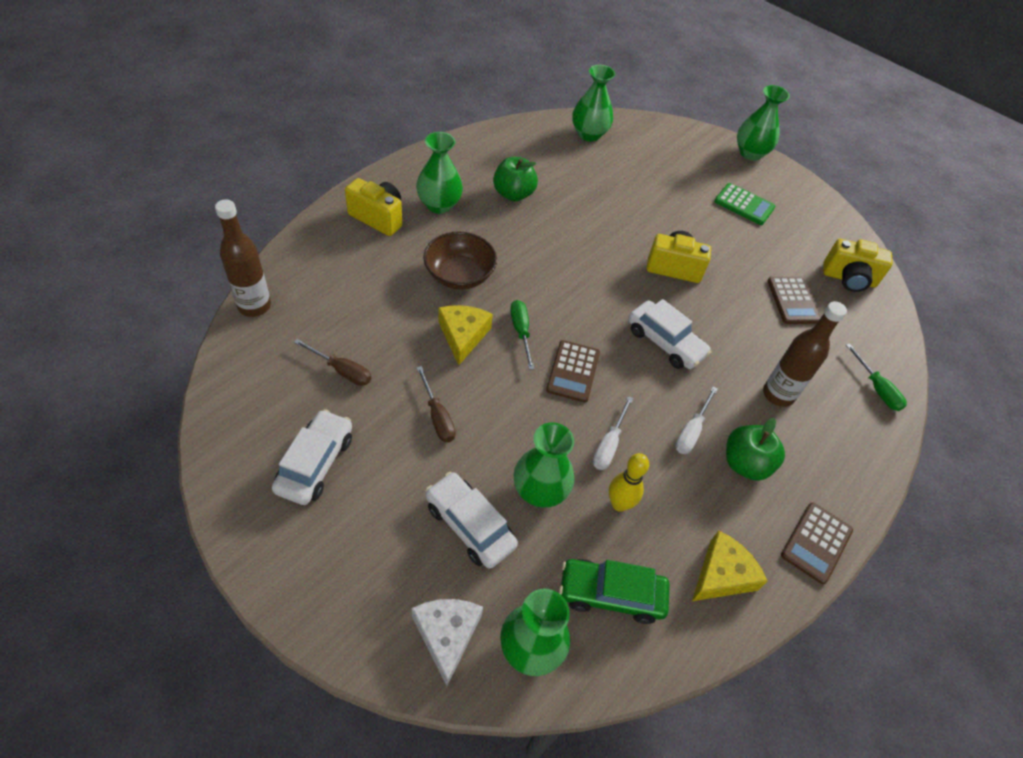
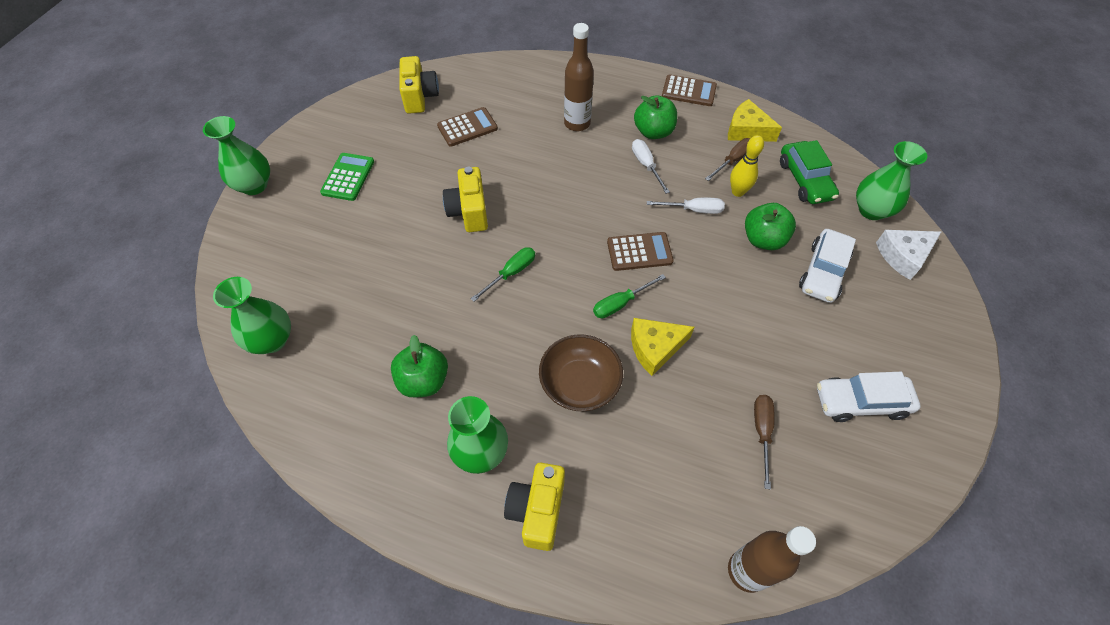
camera: 105 degrees left, 5 degrees up
(437, 416) = (751, 331): brown screwdriver -> brown screwdriver (733, 160)
(540, 491) = (763, 239): green vase -> green apple
(665, 342) = (566, 199): white car -> none
(691, 431) = (646, 165): white screwdriver -> white screwdriver turned 120 degrees counterclockwise
(876, 388) = (535, 73): green screwdriver -> green screwdriver (511, 273)

